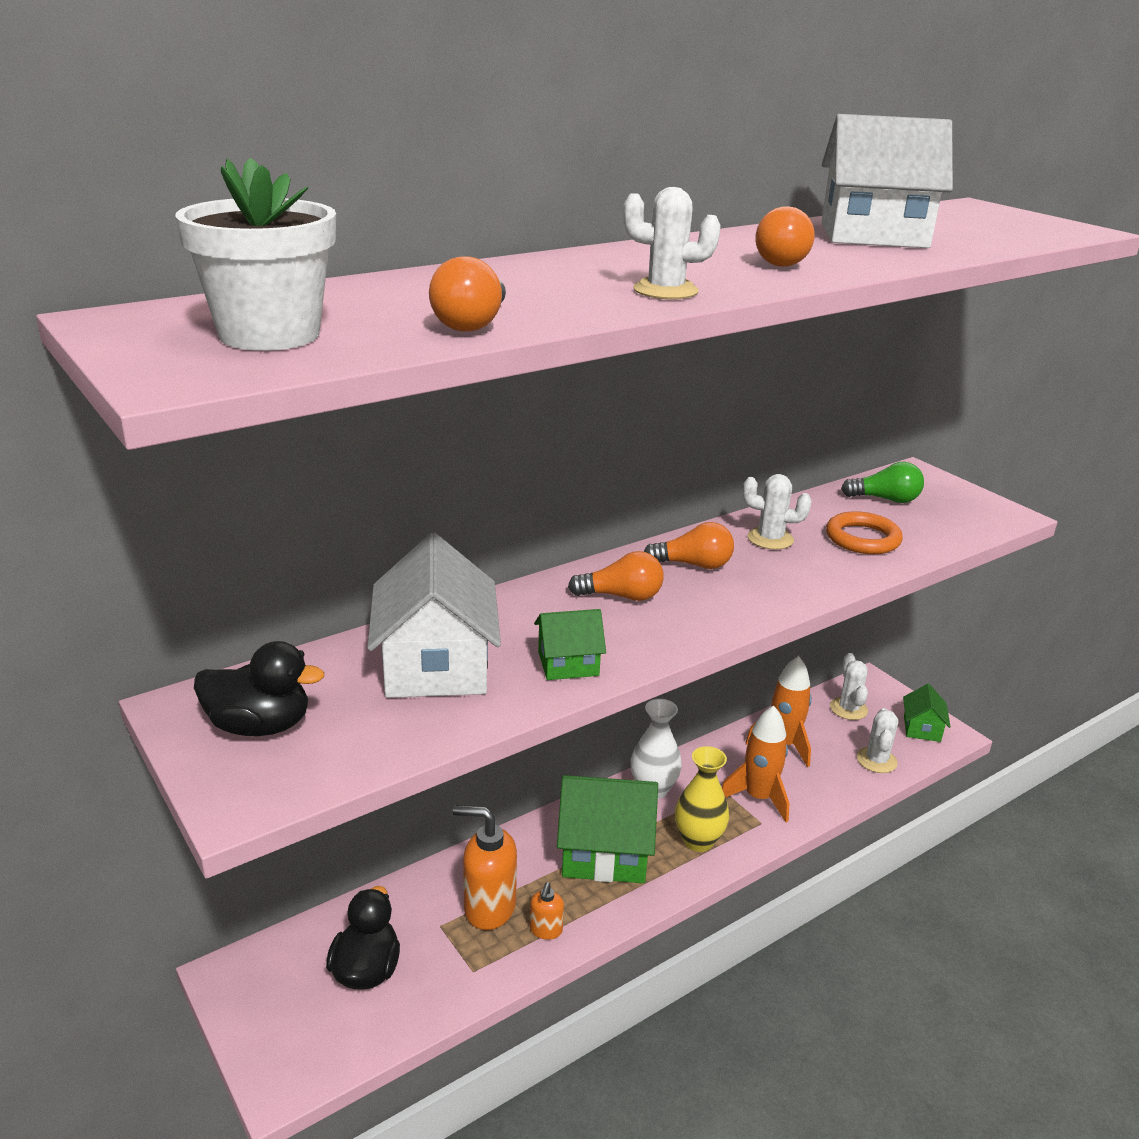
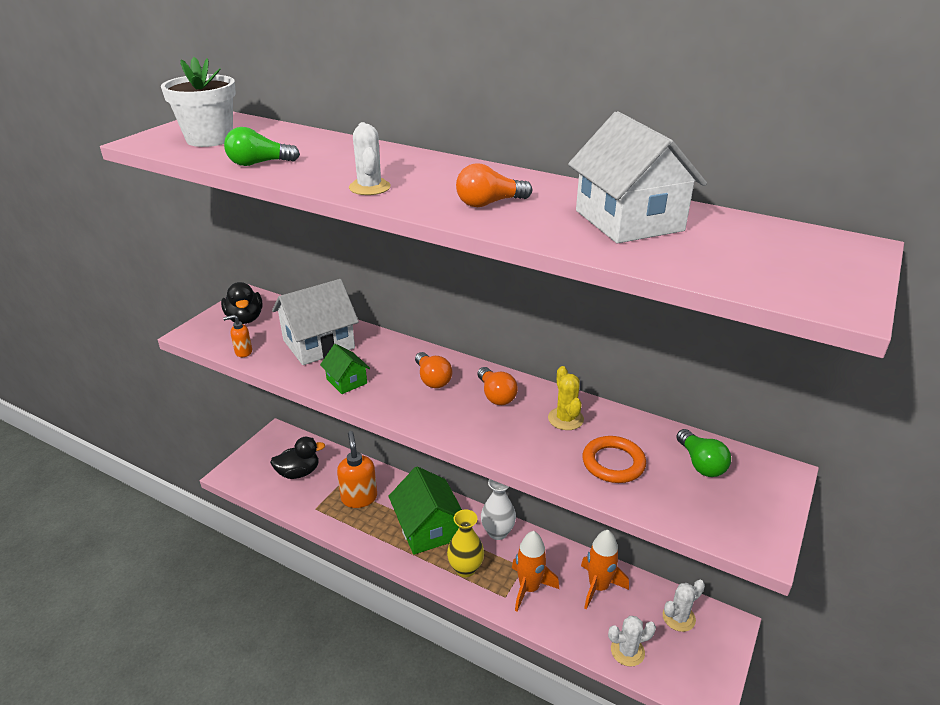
camera: 65 degrees right, 5 degrees up
(472, 323) = (259, 163): orange light bulb -> green light bulb
(546, 930) = (355, 525): orange soap dispenser -> orange soap dispenser (243, 352)
(770, 539) = (565, 419): white cactus -> yellow cactus
(922, 728) = (698, 676): green house -> none

